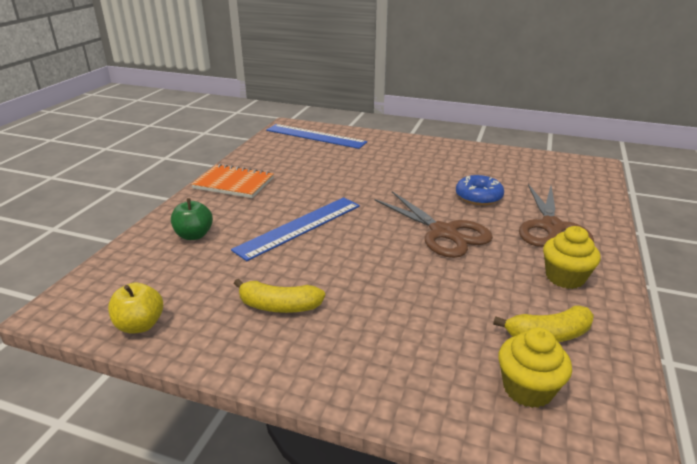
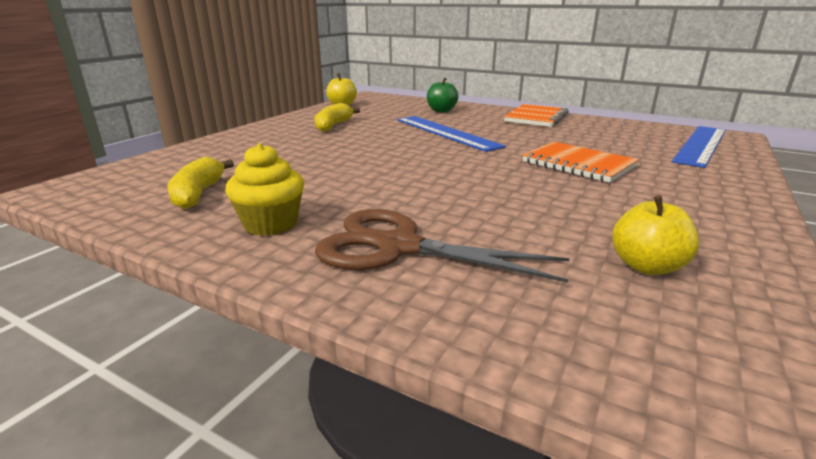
camera: 100 degrees right, 5 degrees down
(377, 175) = (578, 164): none -> orange notebook
(443, 232) = (413, 179): brown scissors -> none
(478, 197) = (513, 212): blue donut -> none
(515, 171) = (646, 266): none -> yellow apple
(527, 389) = (159, 175): yellow cupcake -> none

